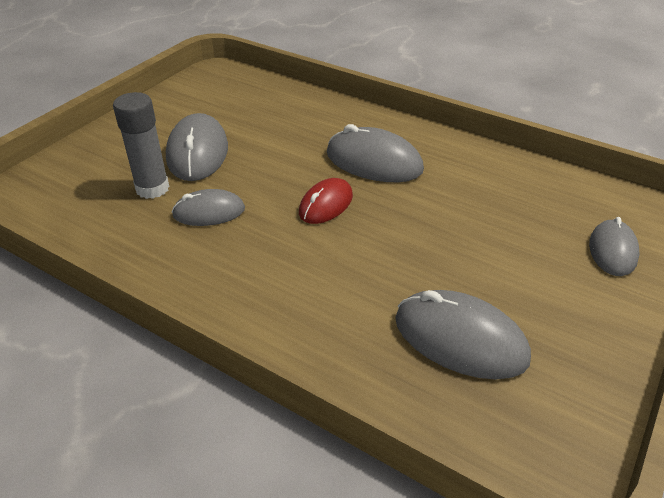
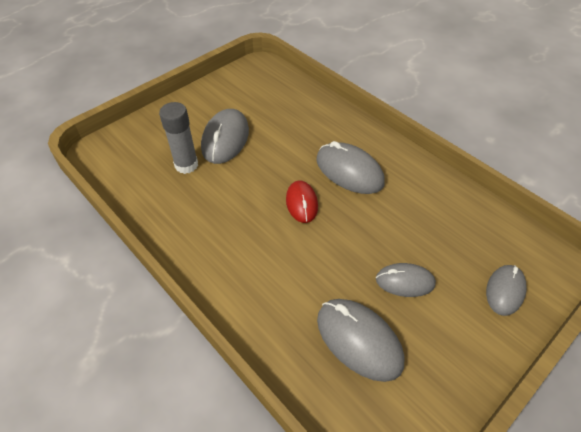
camera: 15 degrees right, 10 degrees up
(209, 212) = (218, 193): grey mouse -> grey mouse (405, 281)
(326, 204) = (301, 203): red mouse -> red mouse turned 60 degrees counterclockwise

